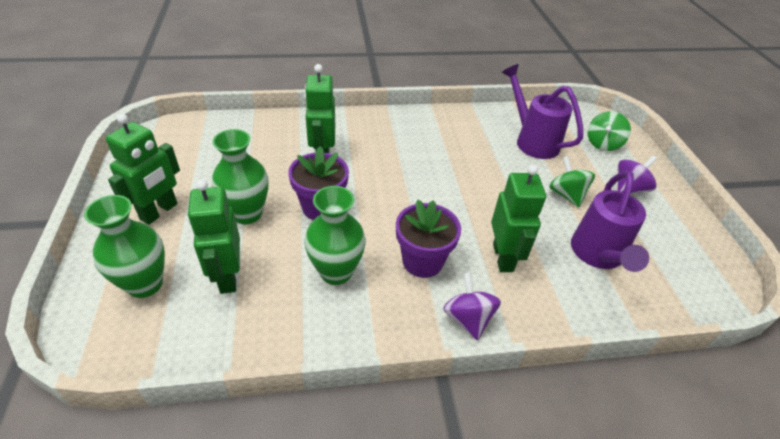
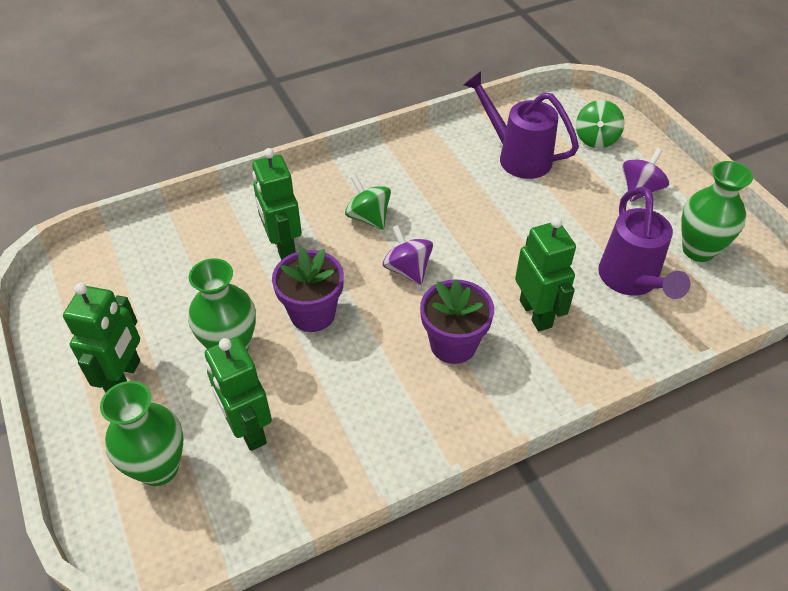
camera: 15 degrees left, 5 degrees up
(336, 272) = (366, 386): green vase -> green vase (698, 250)
(468, 319) = (525, 394): purple spinning top -> purple spinning top (407, 269)
(566, 195) = (576, 217): green spinning top -> green spinning top (368, 217)

